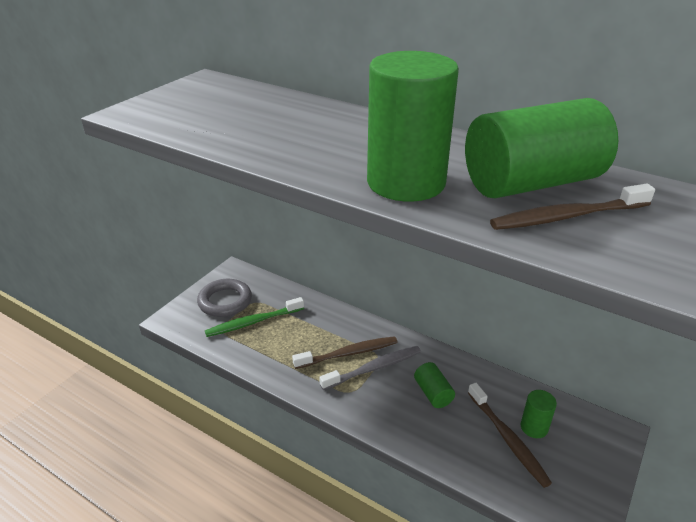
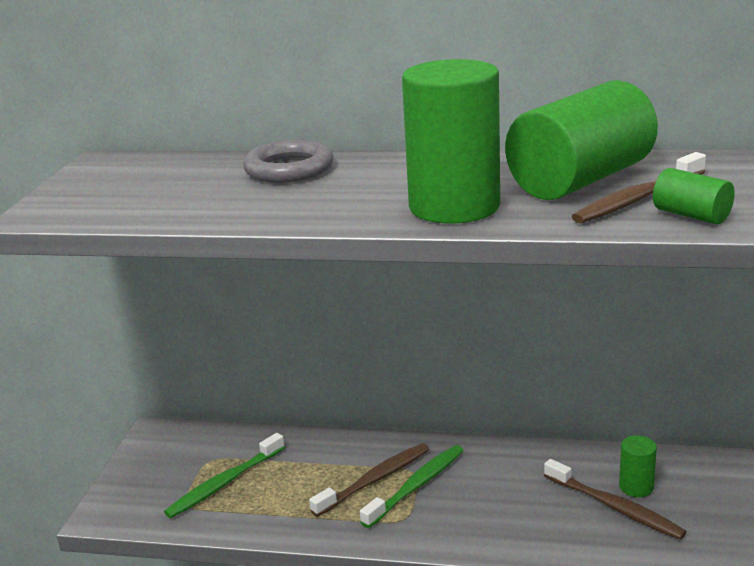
camera: 20 degrees left, 10 degrees down
(225, 301) = (167, 471): grey ring -> grey ring (289, 169)
(374, 368) = (417, 486): grey toothbrush -> green toothbrush
(433, 393) = (504, 489): green cylinder -> green cylinder (691, 215)

